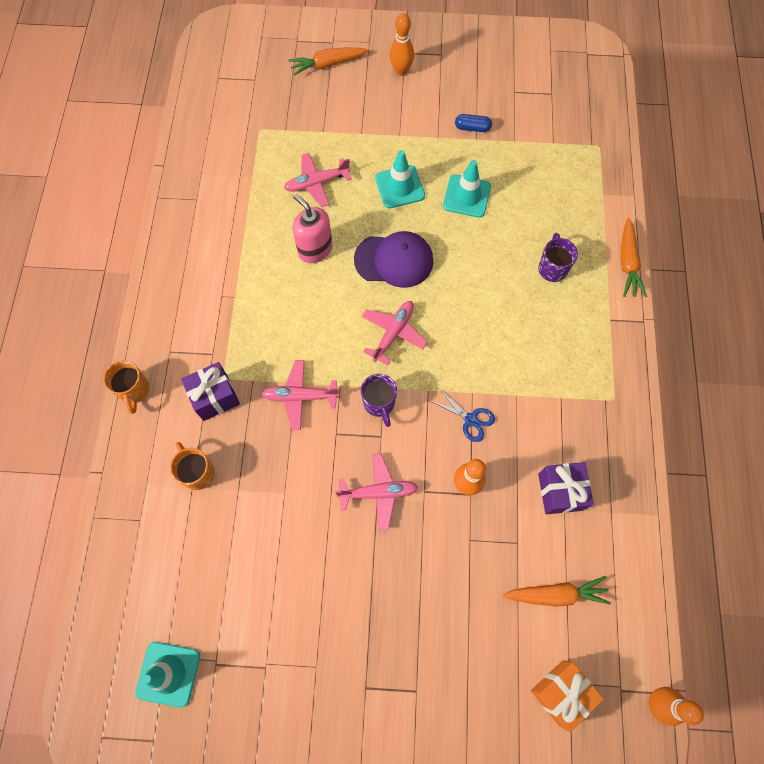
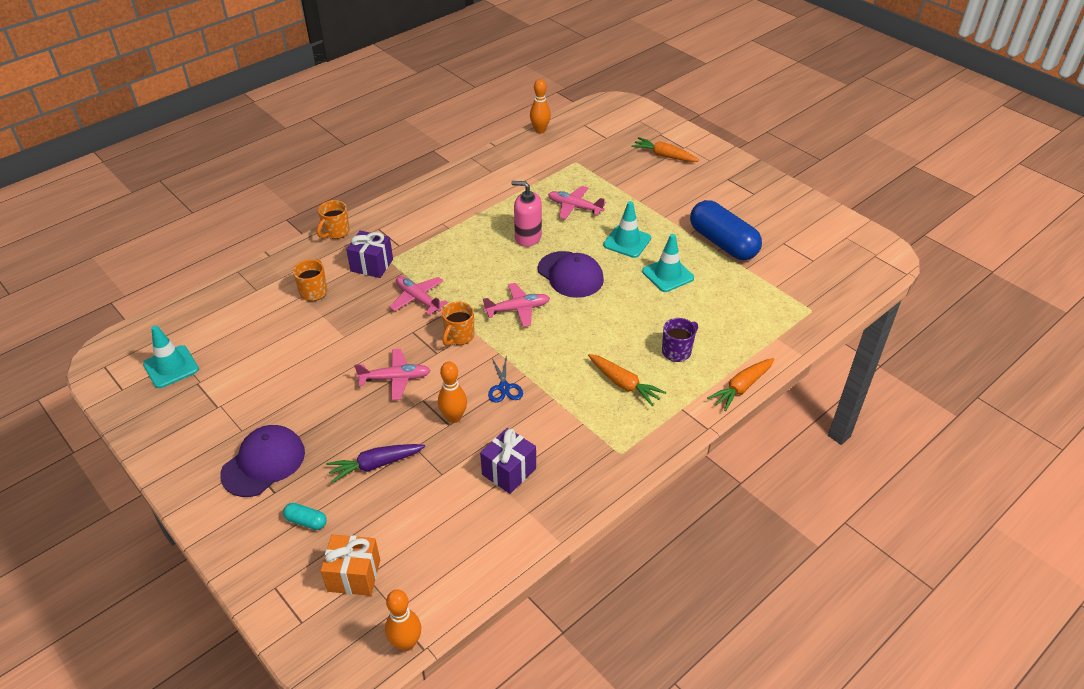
camera: 45 degrees right, 25 degrees down
(315, 249) = (528, 237): pink soap dispenser -> pink soap dispenser turned 75 degrees counterclockwise
(374, 676) = (263, 463): none -> purple cap
(378, 492) = (395, 378): pink plane -> pink plane turned 45 degrees counterclockwise
(379, 403) = (459, 336): purple mug -> orange mug
(401, 71) = (711, 186): orange bowling pin -> orange bowling pin (540, 130)
(461, 586) = (375, 465): none -> purple carrot
(472, 128) = (723, 243): blue capsule -> blue capsule, size x2.43
(472, 688) = (306, 521): none -> turquoise capsule
(556, 594) = (427, 522): orange carrot -> orange carrot (624, 384)

